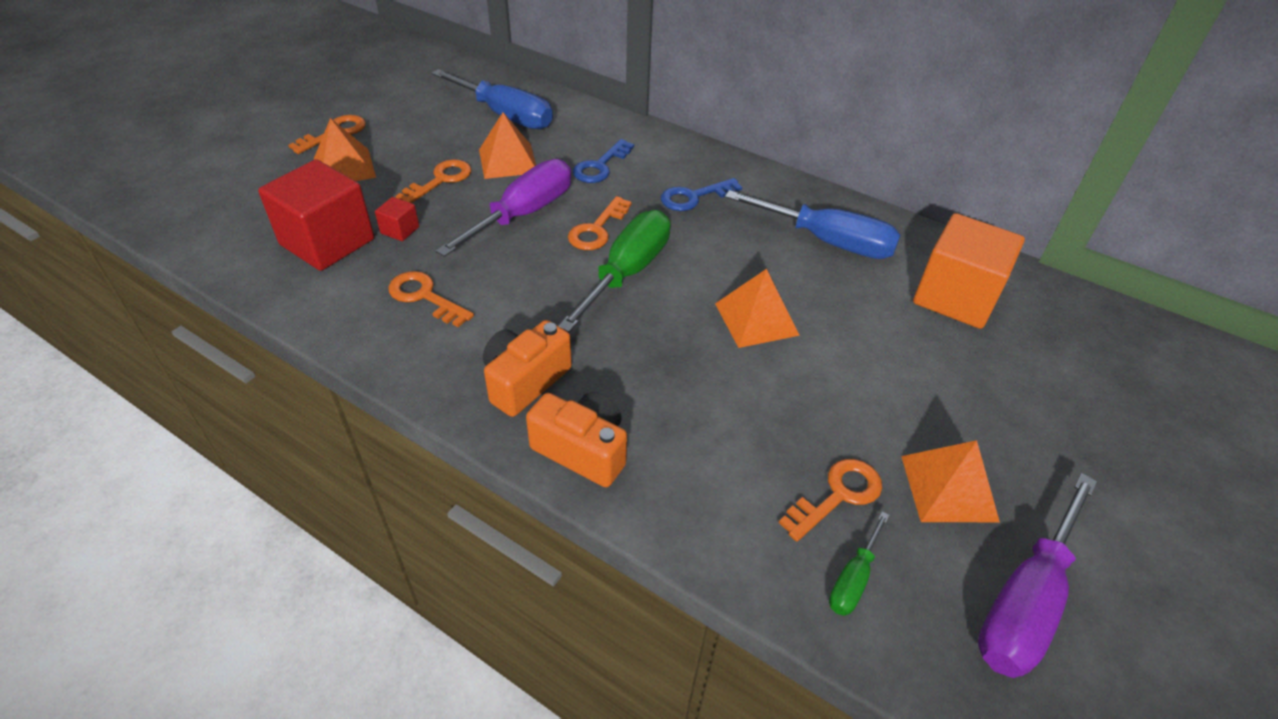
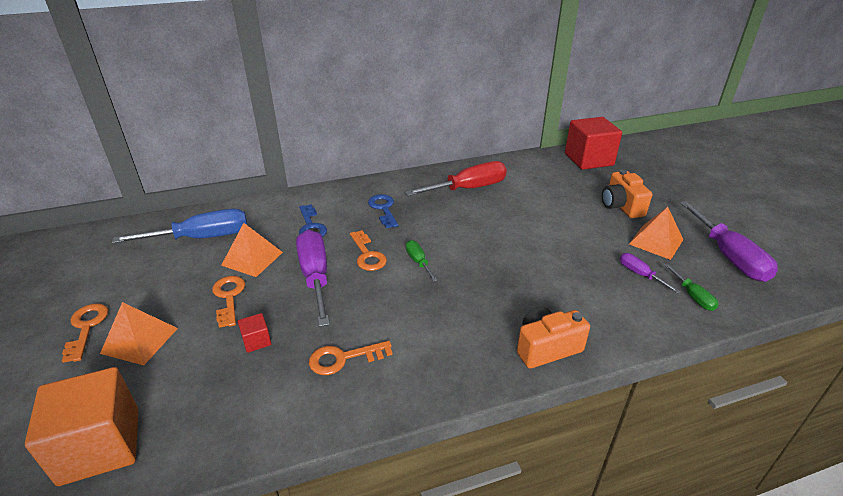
camera: 50 degrees left, 10 degrees down
(327, 242) = (218, 387): red cube -> red cube (588, 159)
(525, 381) = (470, 346): orange camera -> orange camera (621, 206)
(627, 272) = (418, 262): green screwdriver -> green screwdriver, size x0.49
(694, 197) = (383, 209): blue key -> blue key turned 150 degrees clockwise
(756, 319) = (501, 238): orange pyramid -> none
(827, 241) = (468, 189): blue screwdriver -> red screwdriver
(838, 495) = (640, 274): orange key -> purple screwdriver
(955, 297) = (542, 177): orange cube -> orange cube (100, 445)

